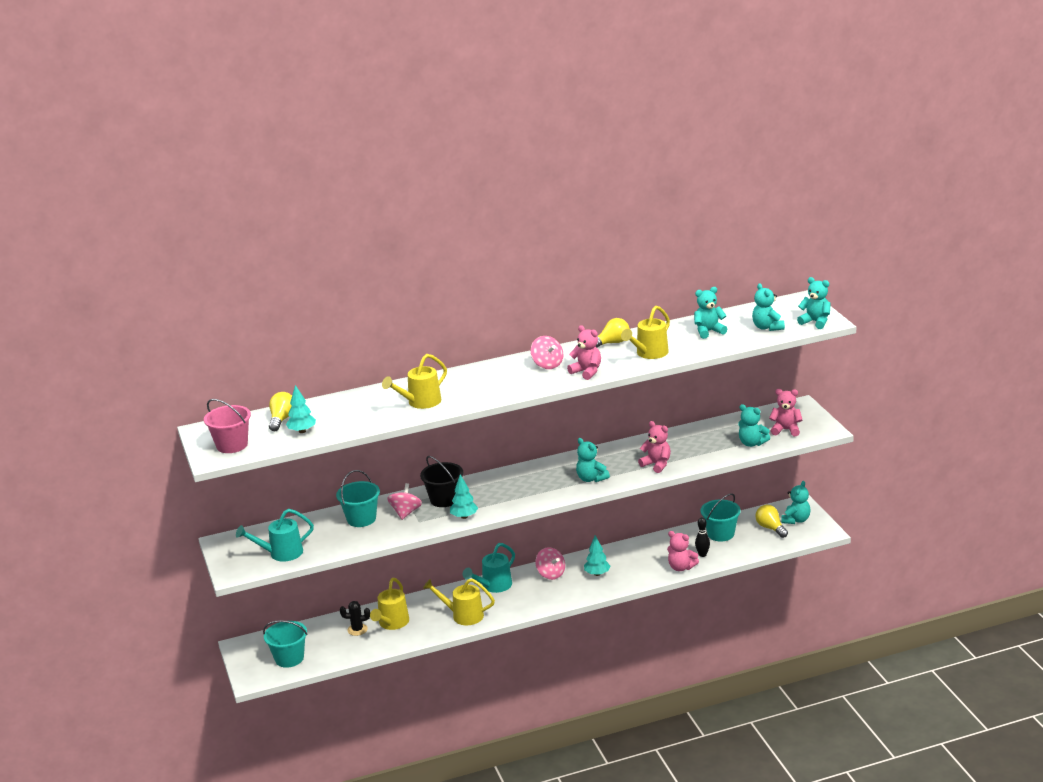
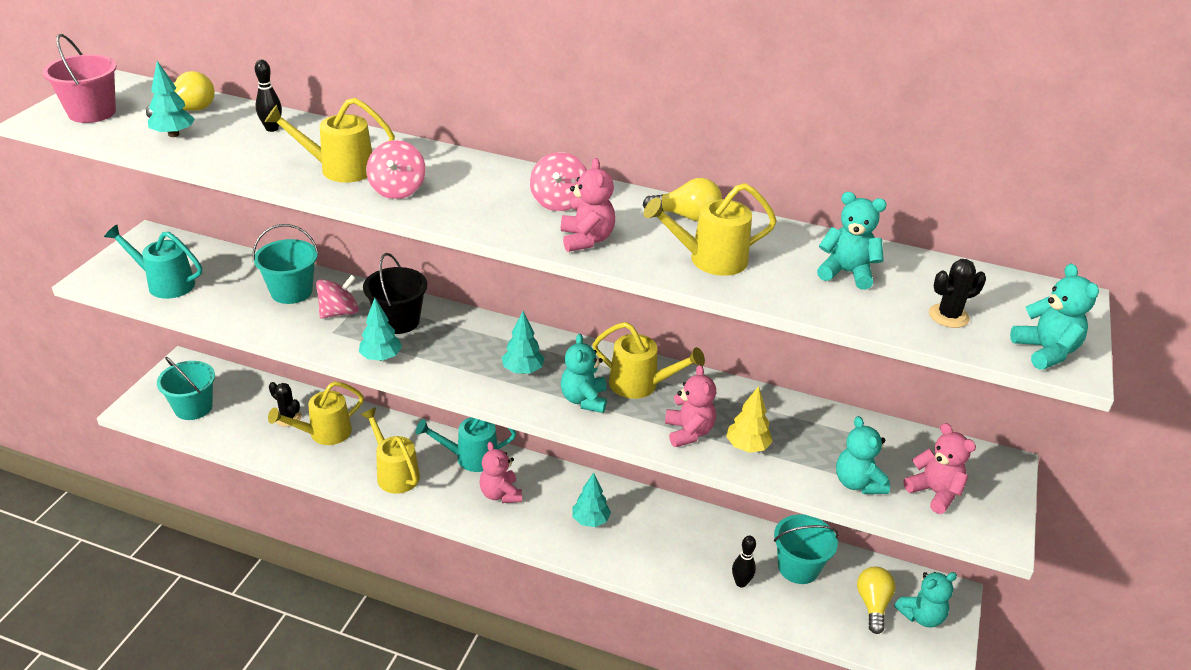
camera: 35 degrees right, 10 degrees up
(346, 405) = (272, 129): none -> black bowling pin
(543, 484) = (522, 370): none -> turquoise tree
(551, 574) = (544, 484): pink spinning top -> pink spinning top (397, 190)
(608, 459) = (641, 385): none -> yellow watering can
(681, 567) = (693, 583): pink teddy bear -> pink teddy bear (500, 494)
(689, 456) = (747, 446): none -> yellow tree
(767, 327) = (948, 316): turquoise teddy bear -> black cactus

